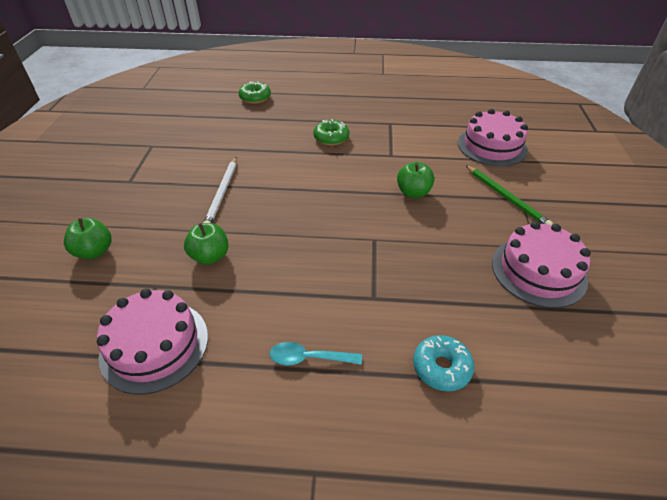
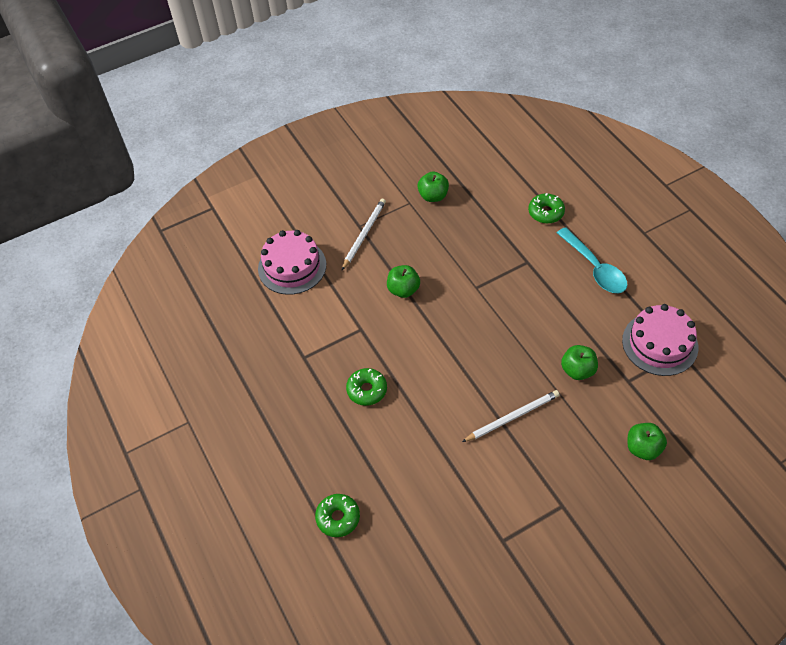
camera: 120 degrees left, 10 degrees up
(309, 358) = (595, 268): turquoise spoon -> turquoise spoon, size x1.64
(441, 367) = (546, 212): turquoise donut -> green donut
(506, 197) = (364, 234): green pencil -> white pencil
(538, 271) = (433, 196): pink cake -> green apple

